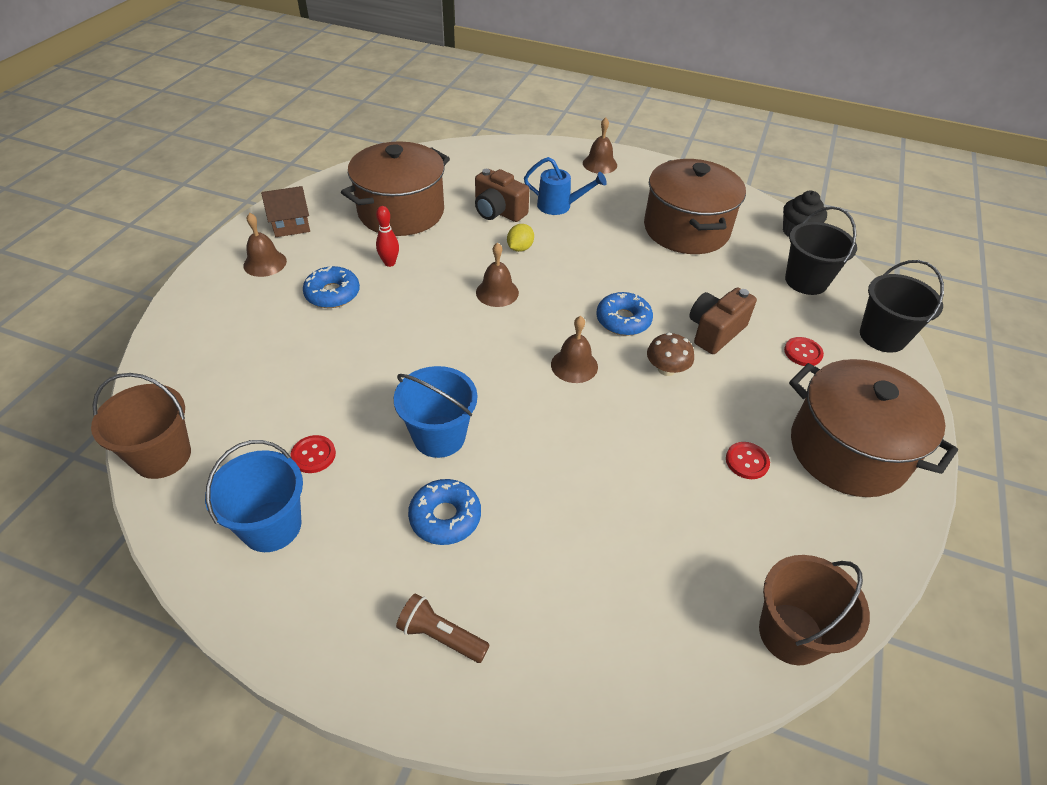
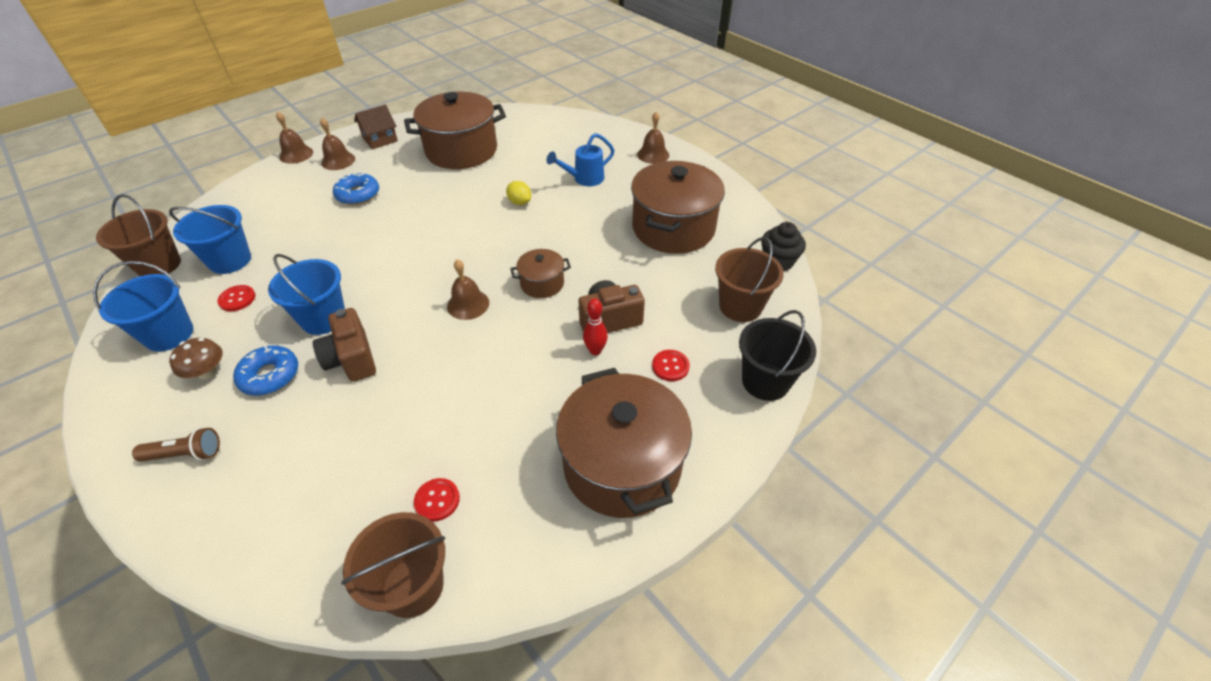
camera: 30 degrees right, 0 degrees up
(254, 417) = (230, 260): none -> blue bucket
(291, 225) = (380, 139): brown house -> brown house turned 45 degrees counterclockwise
(389, 263) = (416, 185): red bowling pin -> red bowling pin (595, 351)
(441, 636) = (185, 454): brown flashlight -> brown flashlight turned 120 degrees clockwise
(497, 292) = (468, 230): brown bell -> brown bell (296, 154)
(498, 212) = (532, 170): brown camera -> brown camera (352, 359)
(520, 248) = (520, 202): yellow lemon -> yellow lemon turned 75 degrees clockwise
(559, 206) = (584, 179): blue watering can -> blue watering can turned 105 degrees clockwise
(623, 320) = (542, 283): blue donut -> brown pot
(666, 369) = (536, 334): brown mushroom -> brown mushroom (207, 372)
(747, 461) = (524, 434): red button -> red button (437, 500)
(806, 281) = (740, 306): black bucket -> brown bucket

